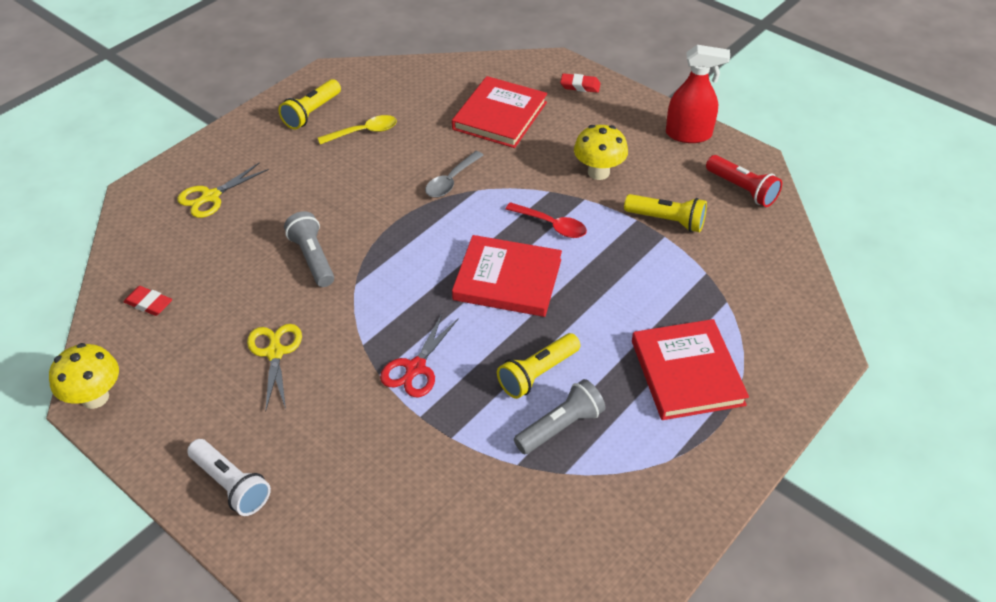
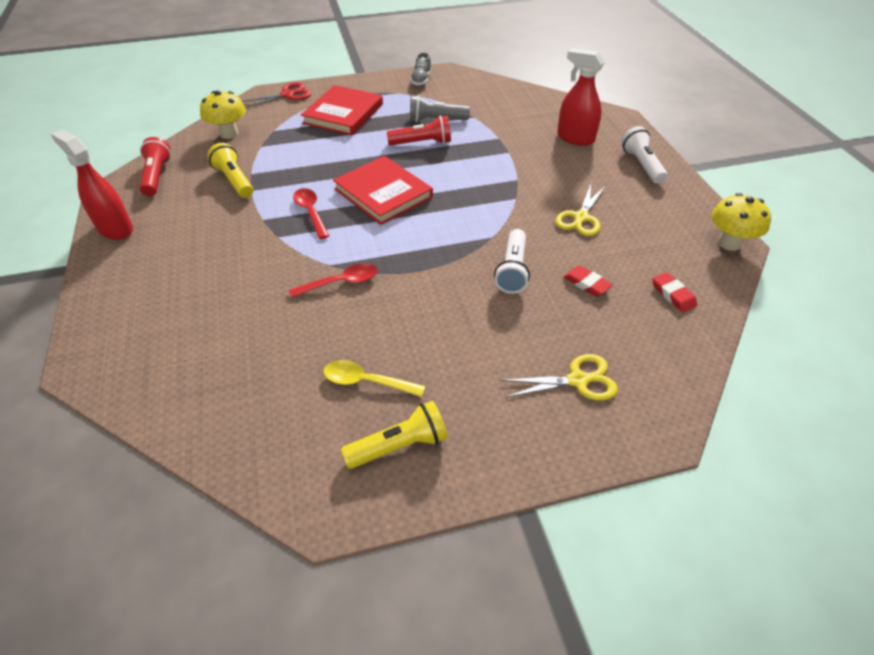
camera: 145 degrees left, 0 degrees up
(312, 258) = (512, 270): grey flashlight -> white flashlight
(347, 495) = (575, 138): none -> red spray bottle
(415, 368) = (491, 173): red scissors -> red scissors (287, 95)
(451, 181) = (341, 283): grey spoon -> red spoon
(500, 116) = (221, 328): red book -> none
(537, 374) = (422, 143): yellow flashlight -> red flashlight
(580, 86) = (108, 322): red eraser -> red eraser (587, 284)
(598, 172) = (224, 233): yellow mushroom -> yellow mushroom (229, 134)
(671, 513) = (421, 80): none -> grey shoe

